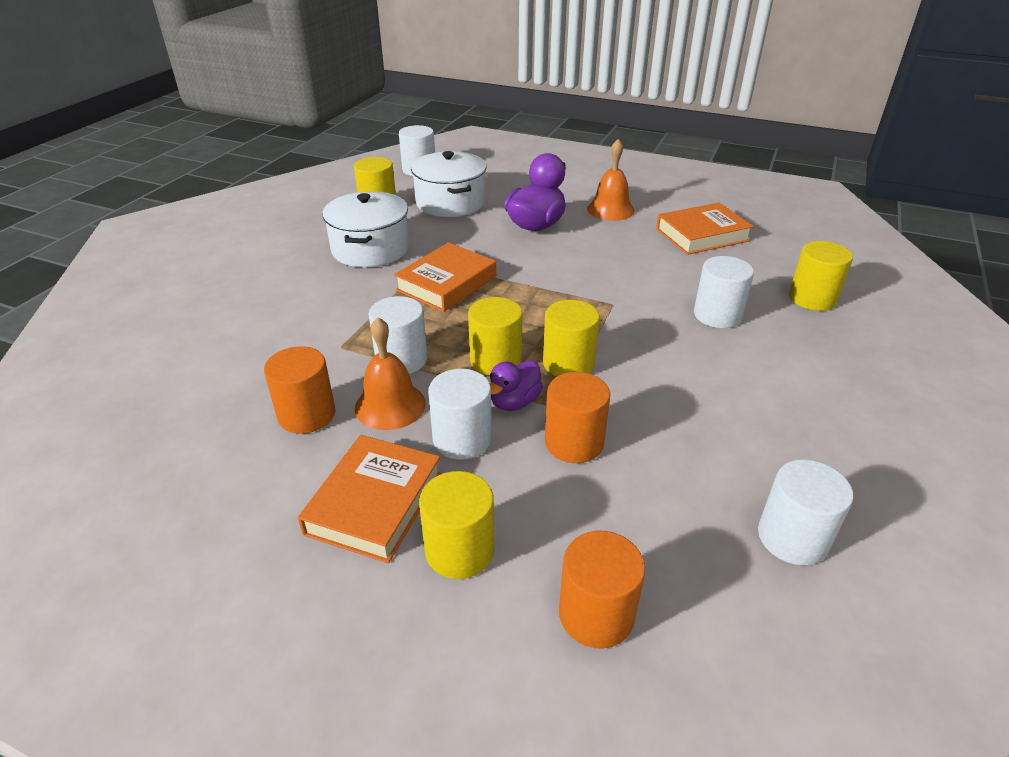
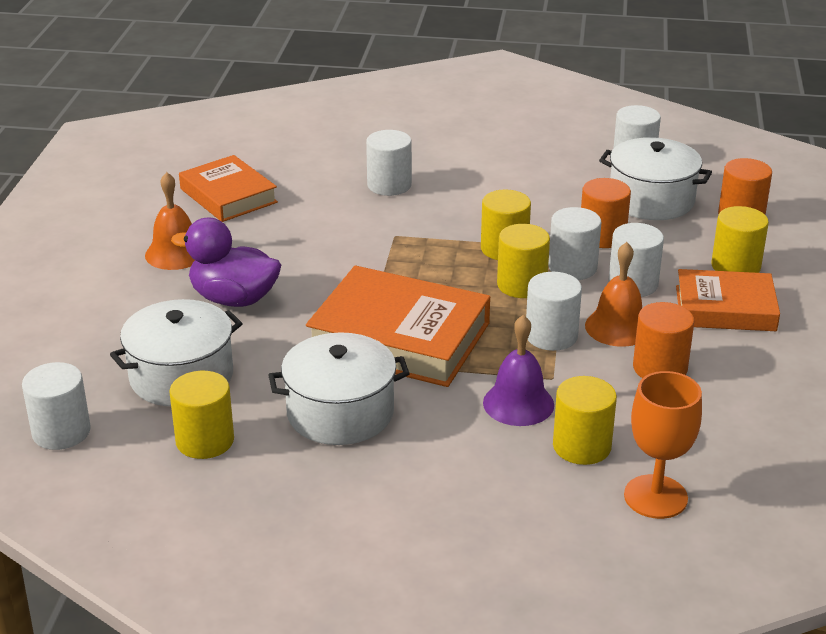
camera: 105 degrees left, 5 degrees down
(155, 363) = (655, 497): none -> orange goblet
(321, 322) = (518, 403): none -> purple bell
(446, 283) = (399, 337): orange book -> orange book, size x1.55
(514, 402) = (572, 267): purple duck -> white cylinder
(660, 518) = (651, 200): none -> white pot
(812, 298) = (340, 144): yellow cylinder -> yellow cylinder (581, 446)

